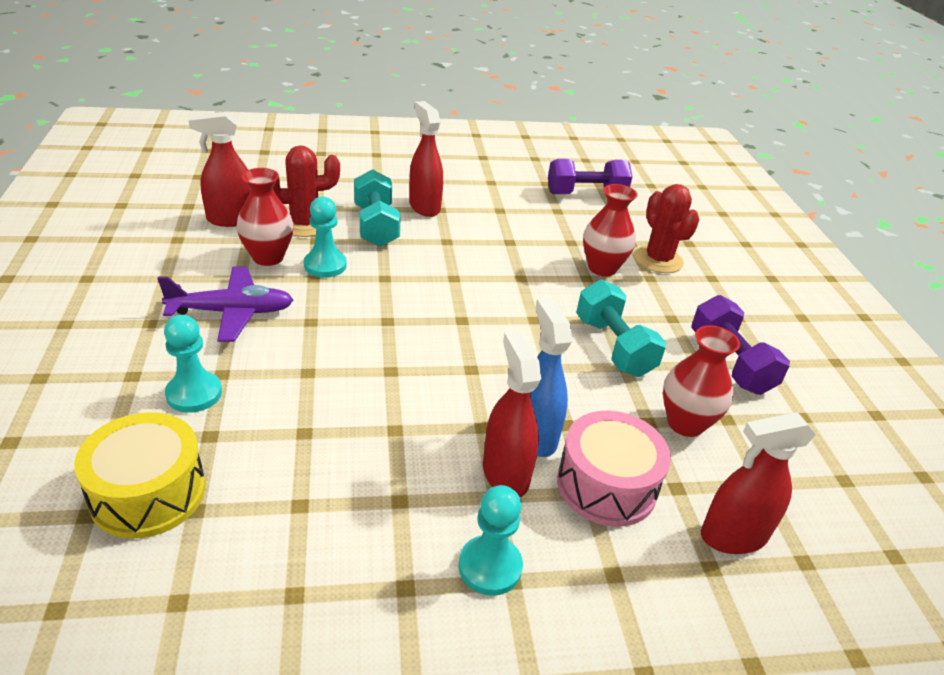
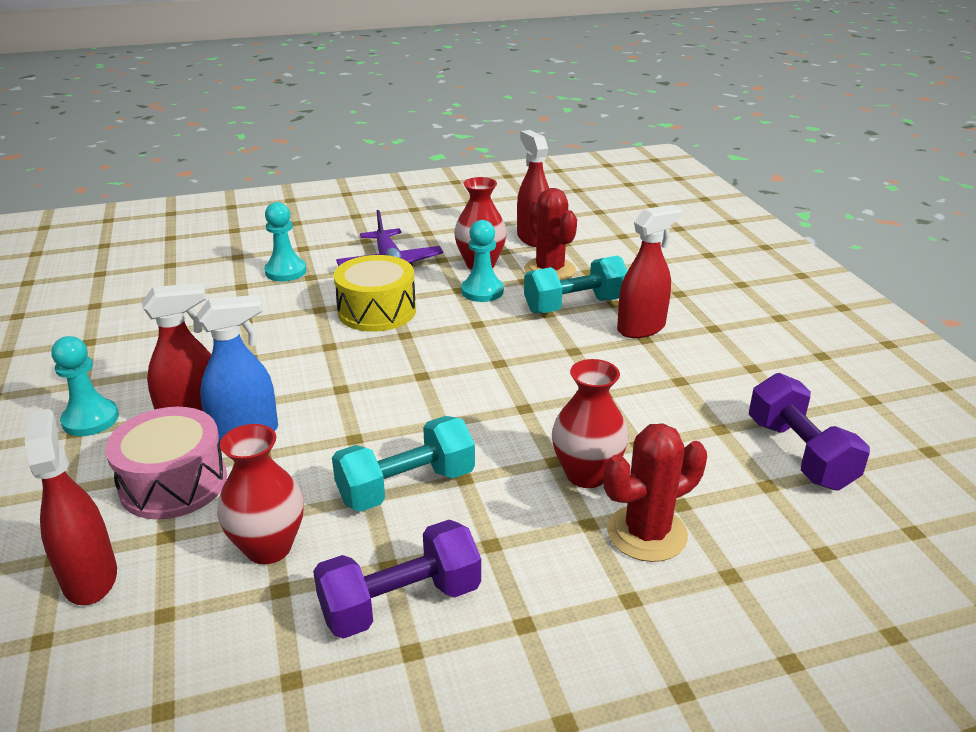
camera: 85 degrees right, 5 degrees down
(148, 493) = (186, 277): yellow drum -> yellow drum (377, 311)

